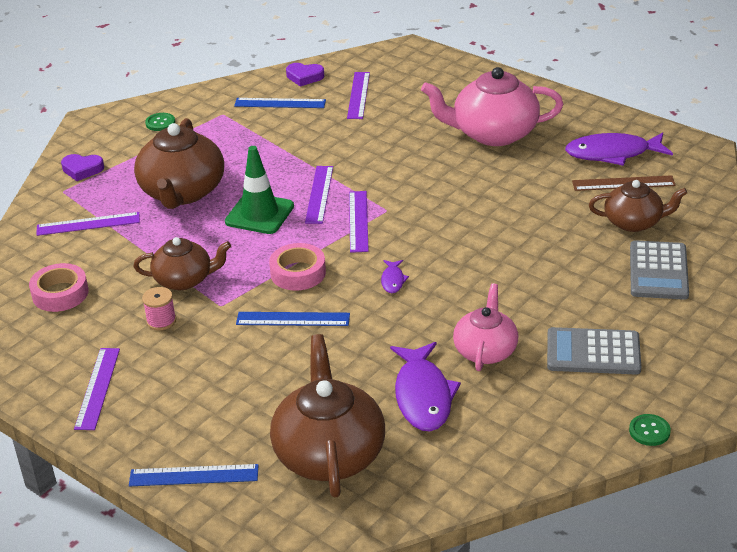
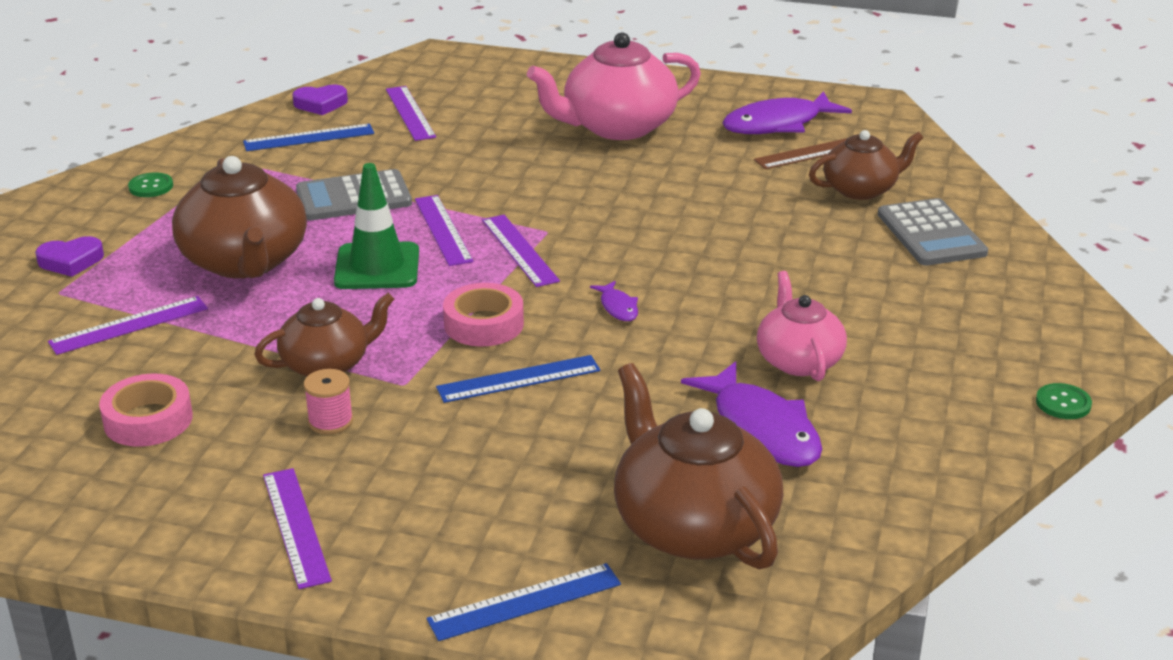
camera: 25 degrees left, 5 degrees down
(593, 352) = (928, 334): grey calculator -> grey calculator (353, 197)

